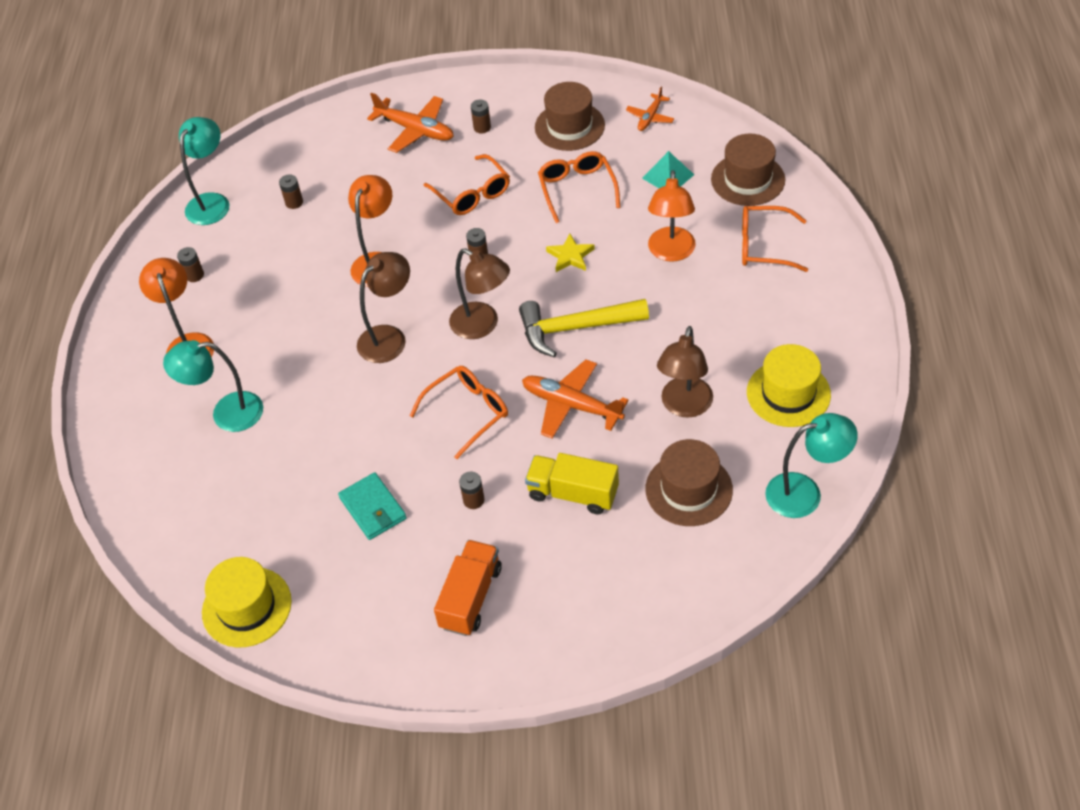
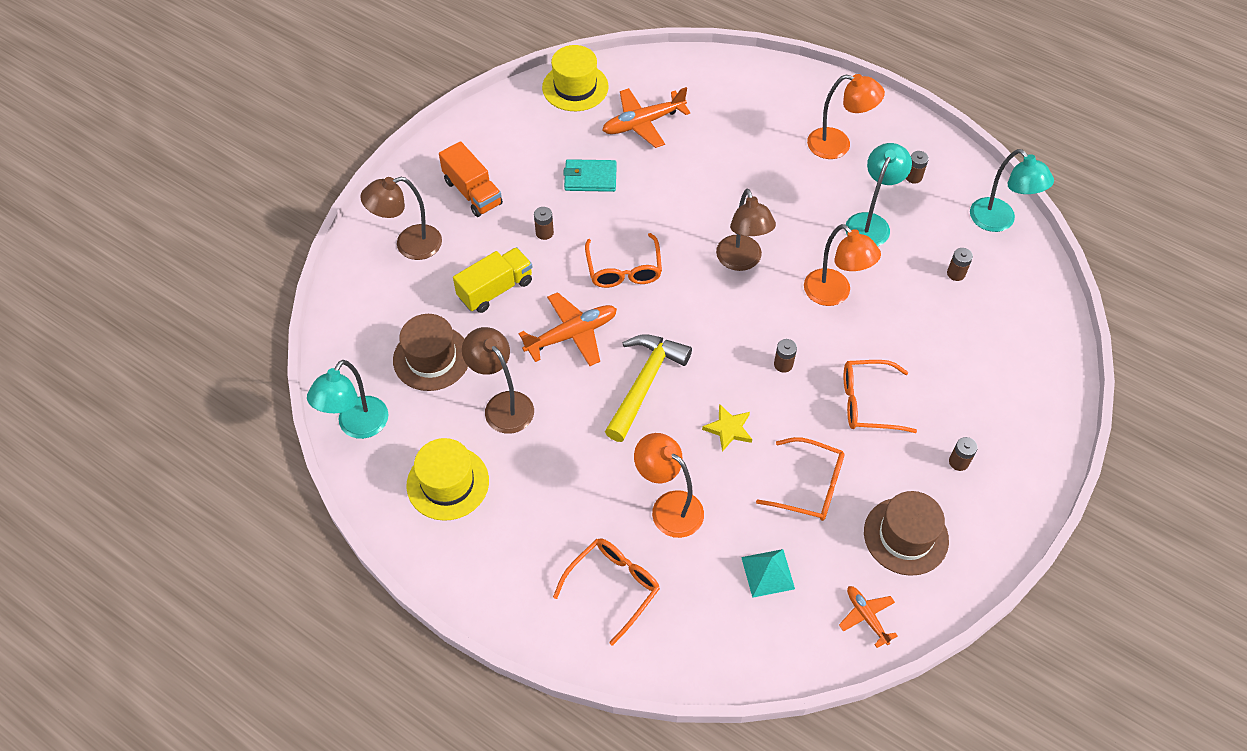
camera: 120 degrees right, 5 degrees up
(226, 413) = (748, 139): turquoise lamp -> turquoise lamp (870, 223)
(415, 130) = (994, 407): orange plane -> orange plane (643, 123)
(482, 325) = (702, 325): brown lamp -> brown lamp (409, 245)
(748, 179) = (707, 639): brown hat -> none

